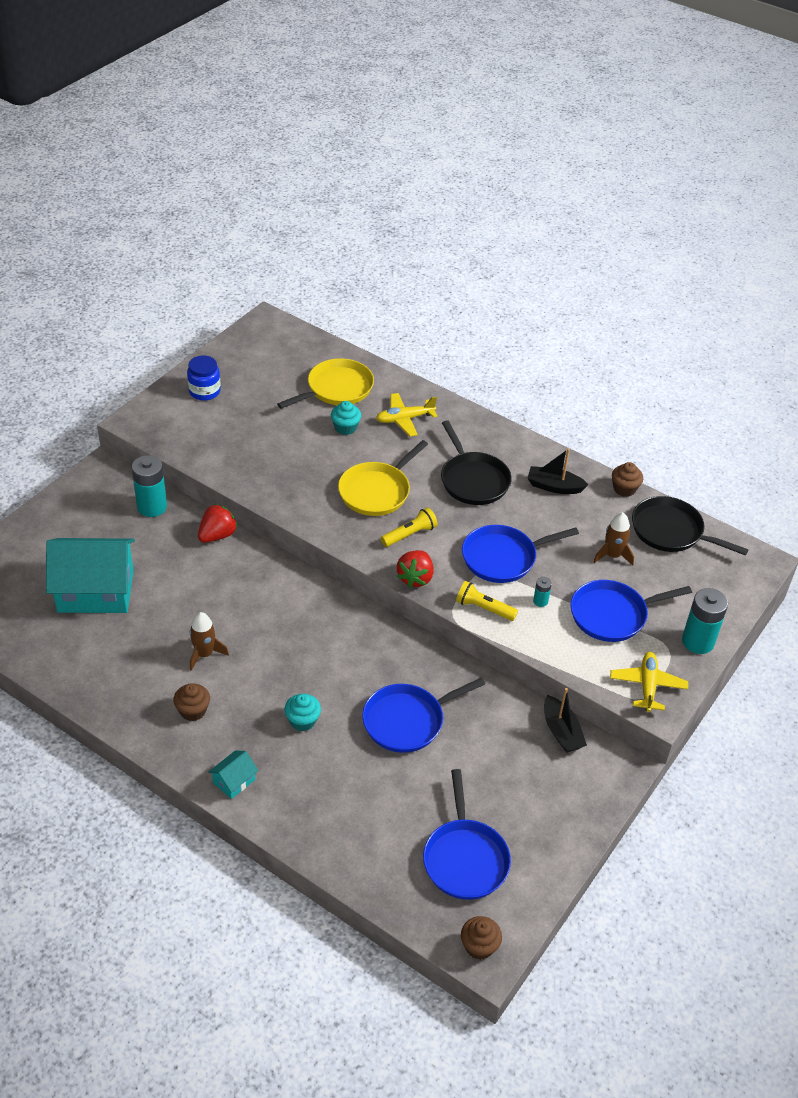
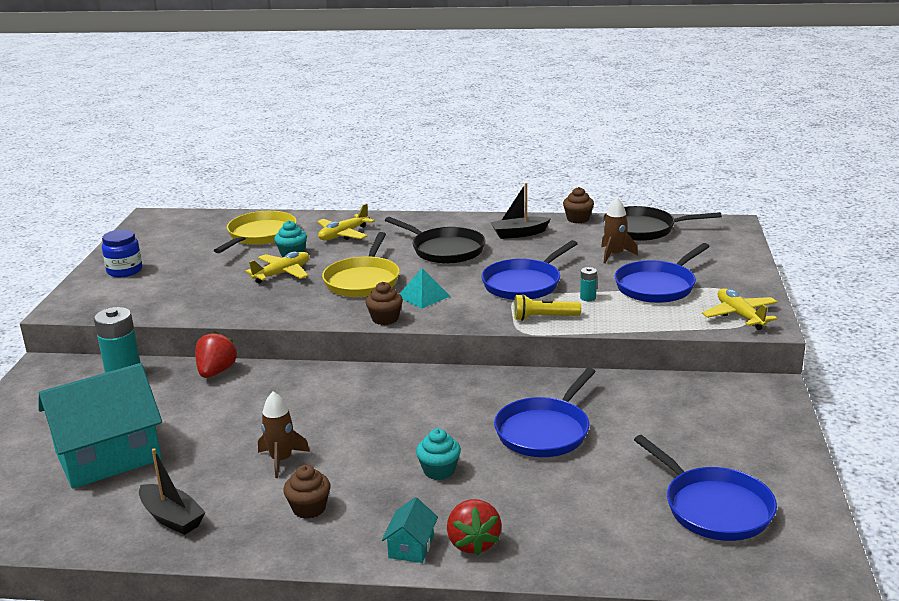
camera: 25 degrees left, 20 degrees down
(320, 451) = (282, 273): none -> yellow plane
(409, 534) = (423, 296): yellow flashlight -> turquoise pyramid
(415, 578) = (459, 319): red strawberry -> red strawberry (473, 543)
(479, 946) = (808, 569): brown cupcake -> brown cupcake (385, 319)
(561, 732) = (692, 386): black boat -> black boat (172, 518)
(698, 641) = (744, 278): turquoise battery -> none

